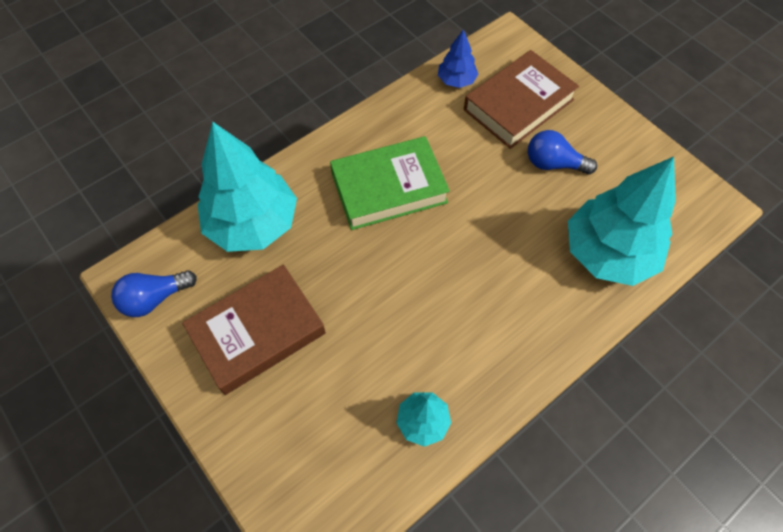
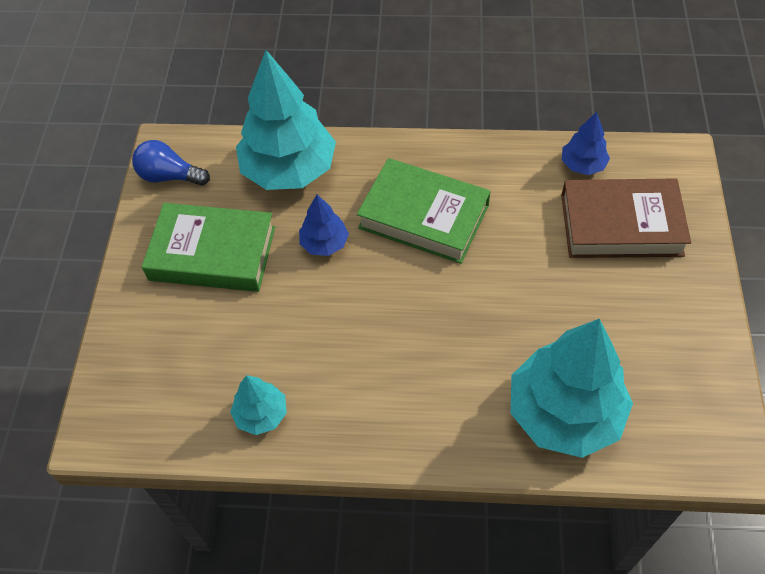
camera: 45 degrees right, 5 degrees down
(257, 332) = (212, 253): brown book -> green book
(338, 259) = (324, 243): none -> blue tree
(553, 164) = (597, 299): blue light bulb -> none

